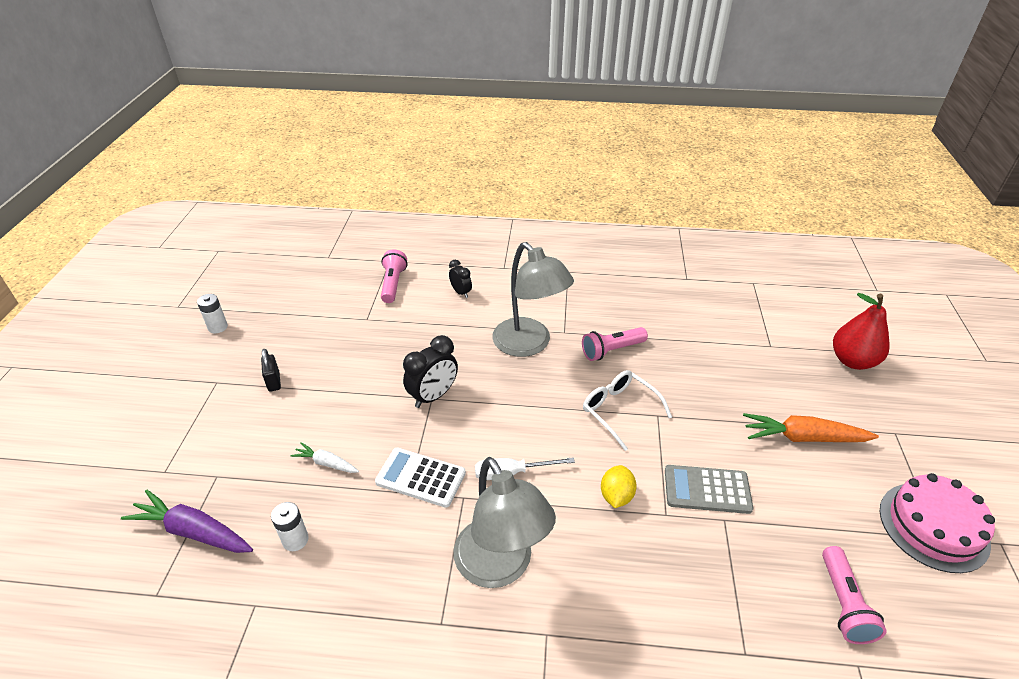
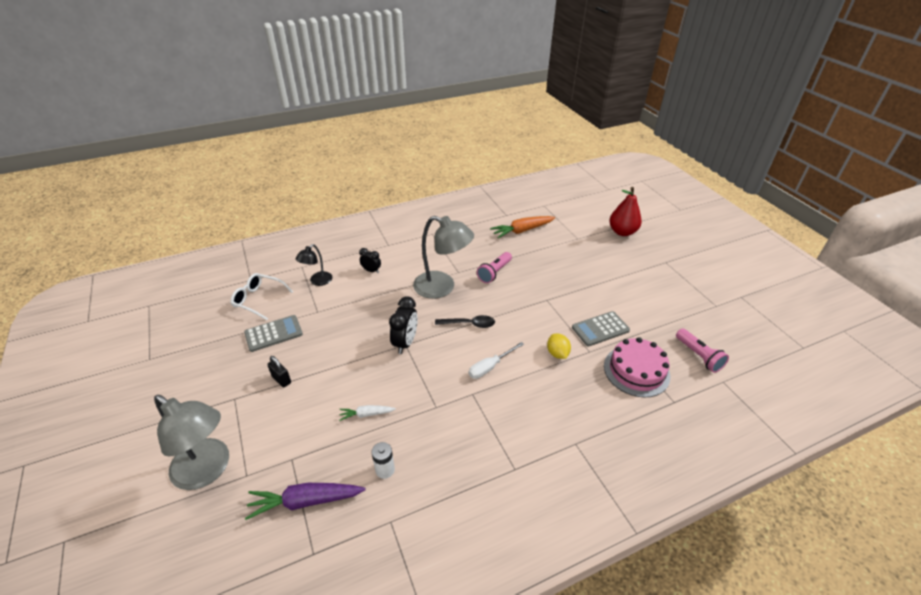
camera: 30 degrees left, 0 degrees up
(218, 327) = (200, 360): white battery -> none
(305, 326) = (273, 333): none -> grey calculator
(393, 284) = (317, 281): pink flashlight -> black lamp
(420, 477) = (437, 394): white calculator -> none
(500, 567) = (524, 421): grey lamp -> grey lamp (208, 470)
(527, 405) = (469, 324): none -> black spoon
(619, 410) = (524, 305): white glasses -> white glasses (258, 299)
(803, 437) = (626, 282): orange carrot -> orange carrot (522, 230)
(933, 526) = (710, 301): pink cake -> pink cake (636, 371)

